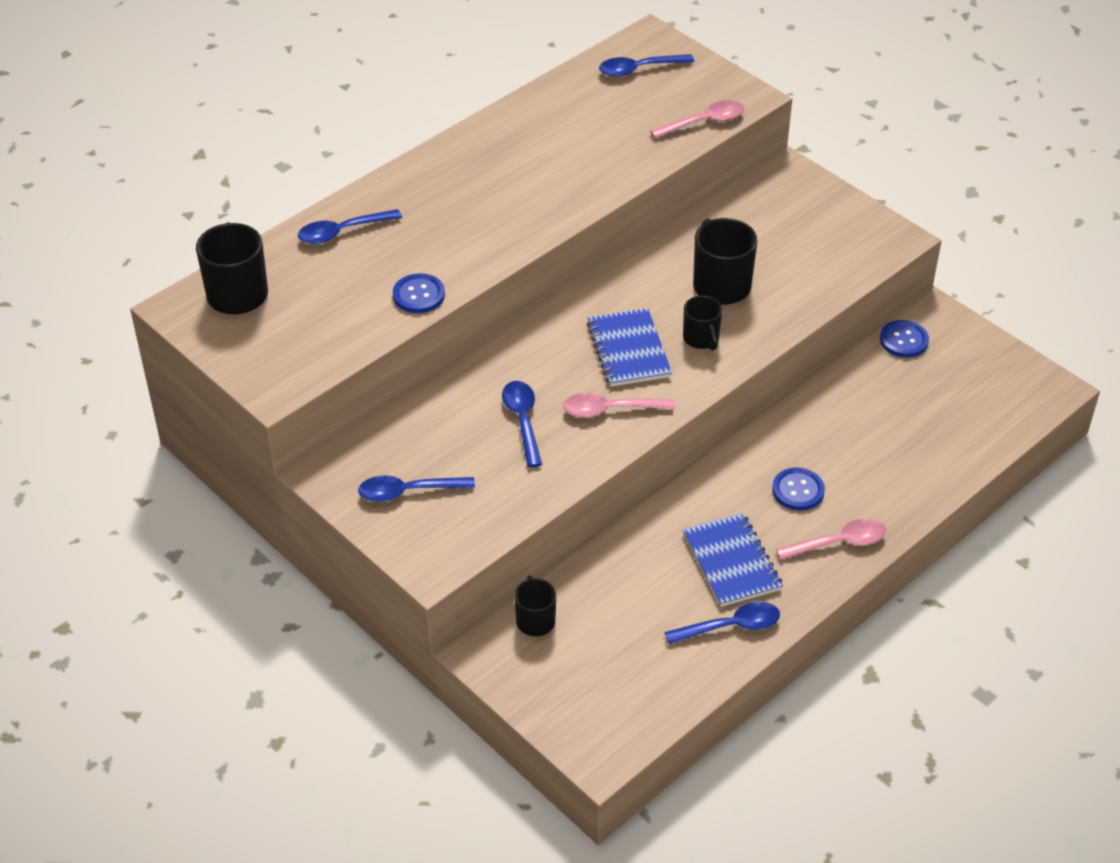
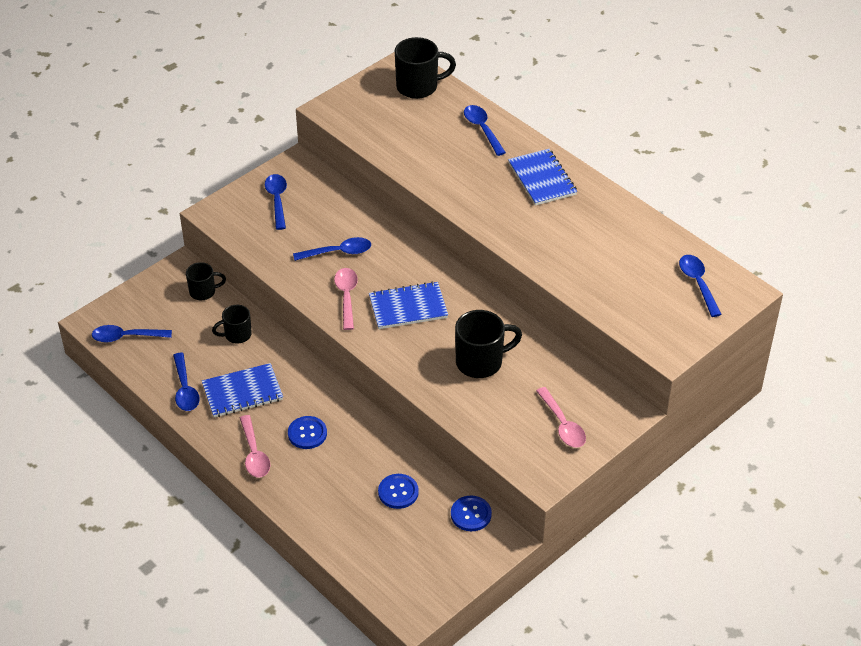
camera: 90 degrees right, 0 degrees up
(418, 295) = (416, 167): blue button -> blue button (398, 492)
(449, 181) = (542, 179): none -> blue notebook
(631, 708) = (126, 337): none -> blue spoon
(701, 339) = (419, 348): black mug -> black mug (237, 335)
(704, 122) = (629, 322): pink spoon -> pink spoon (562, 425)

